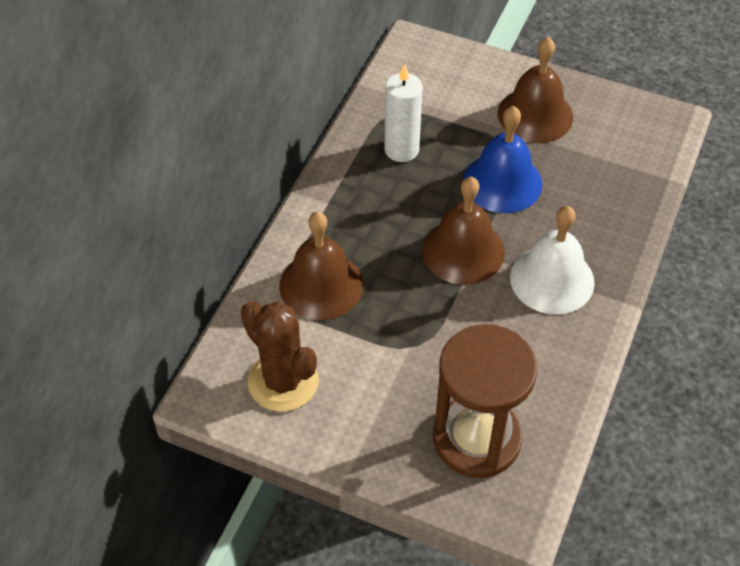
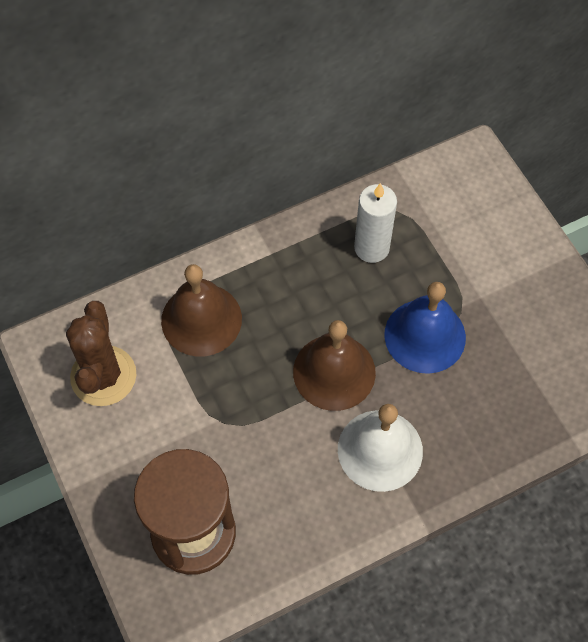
camera: 40 degrees right, 10 degrees up
(535, 115) = (513, 294): brown bell -> none

